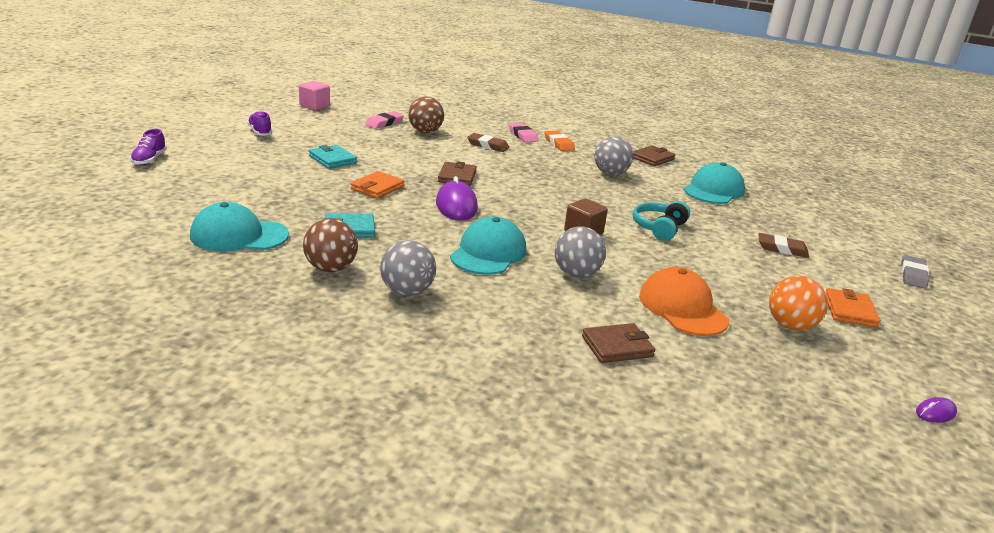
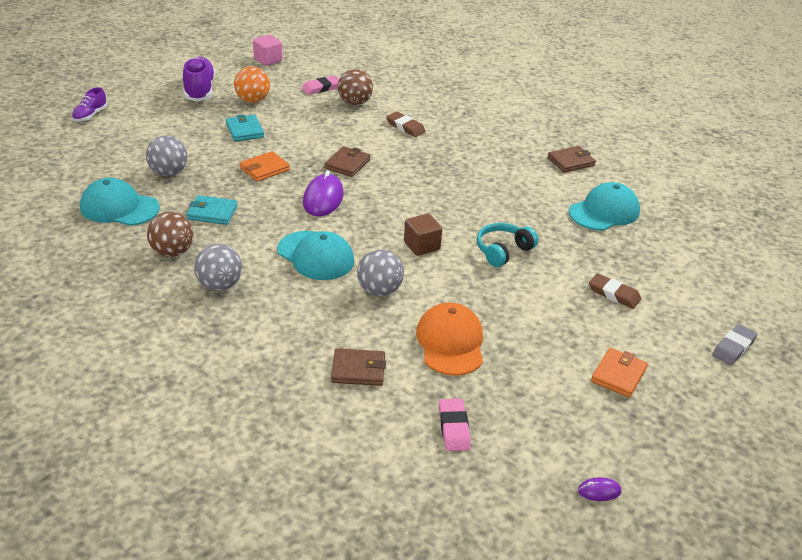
camera: 20 degrees right, 10 degrees up
(260, 132) = (199, 90): purple shoe -> purple shoe, size x1.73
(488, 253) = (315, 256): turquoise cap -> turquoise cap turned 90 degrees clockwise
(523, 135) = (452, 117): pink eraser -> pink eraser (454, 428)
(559, 144) = (482, 131): orange eraser -> none
(610, 173) = (507, 177): grey ball -> grey ball (168, 173)
(790, 326) = (540, 379): orange ball -> orange ball (252, 100)

